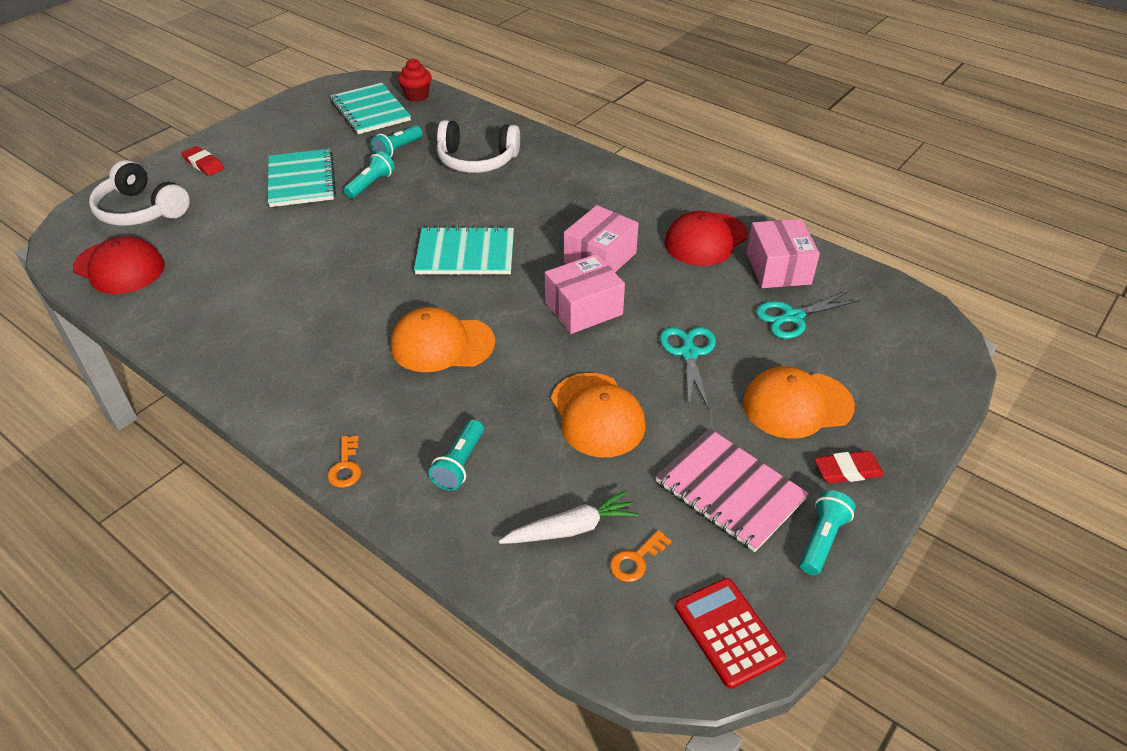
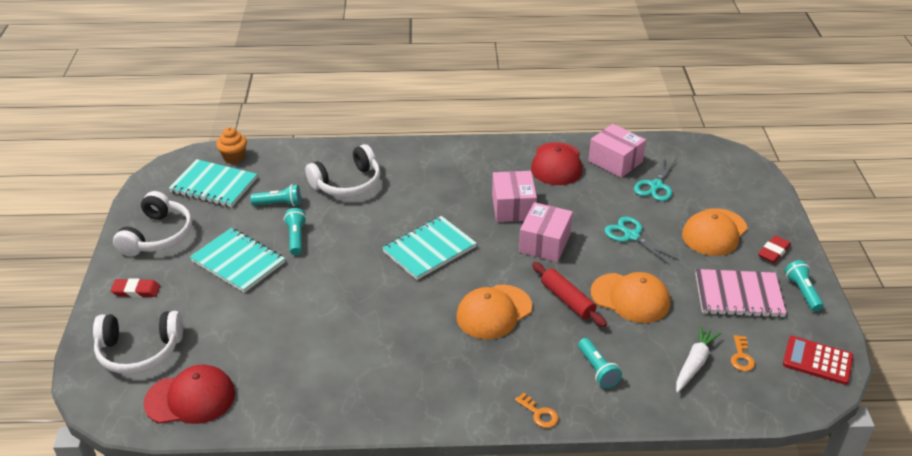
camera: 40 degrees left, 5 degrees down
(276, 130) = (158, 236): none -> white headphones
(397, 150) = (279, 204): turquoise flashlight -> turquoise flashlight turned 90 degrees counterclockwise
(417, 96) = (234, 157): red cupcake -> orange cupcake
(528, 376) = (567, 300): none -> red rolling pin

